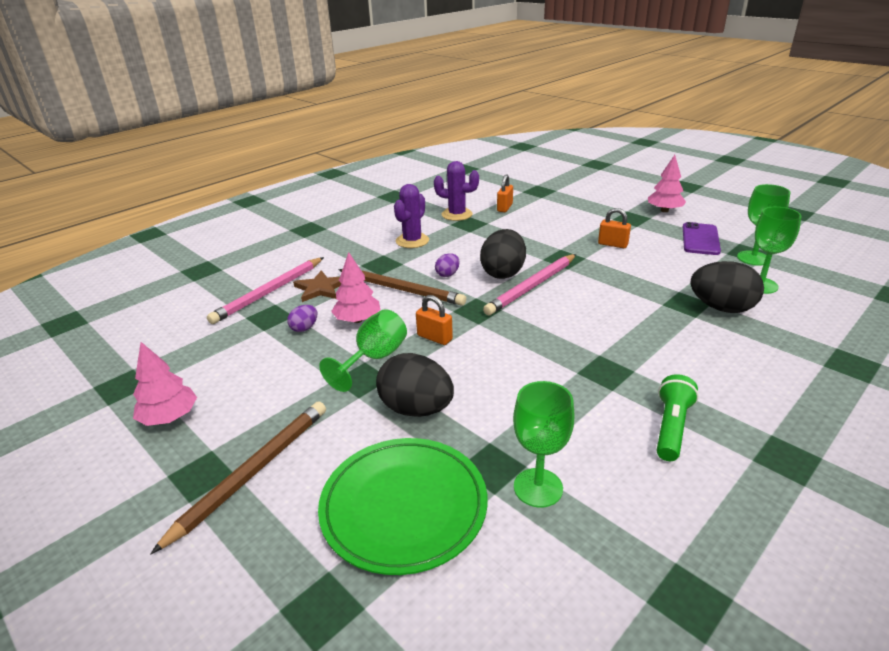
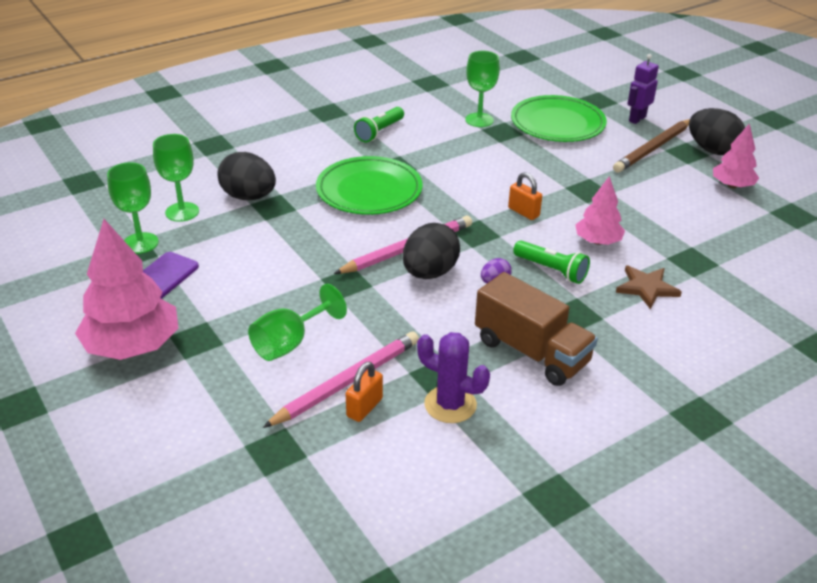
camera: 170 degrees left, 5 degrees up
(255, 553) = (637, 119): none -> purple robot
(269, 292) = (707, 293): pink pencil -> pink pencil (347, 382)
(304, 328) = (650, 241): purple egg -> none
(374, 359) = (579, 203): green goblet -> green goblet (290, 343)
(401, 289) = (551, 270): brown pencil -> green flashlight
(412, 241) = (531, 352): purple cactus -> brown truck
(416, 409) = (546, 164): black egg -> black egg (712, 150)
(610, 335) = (369, 190): none -> green plate
(612, 244) = (270, 293): orange padlock -> none
(664, 210) = (132, 346): pink tree -> pink tree, size x1.73

